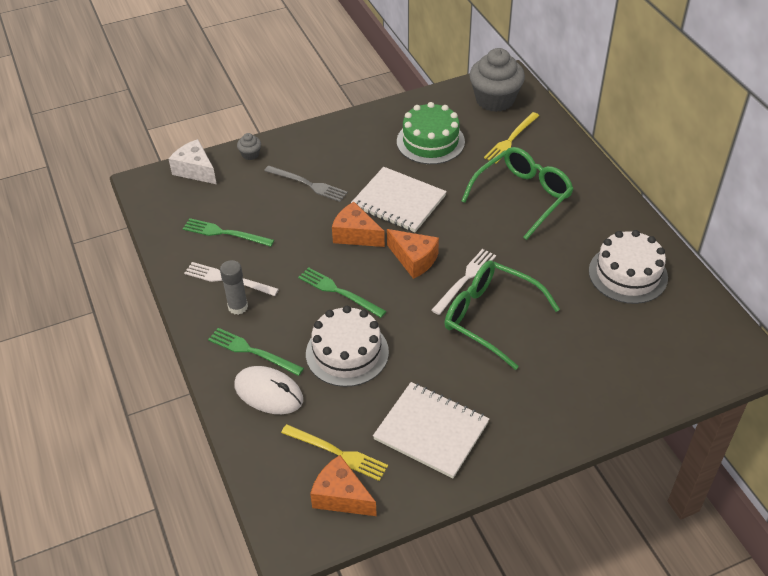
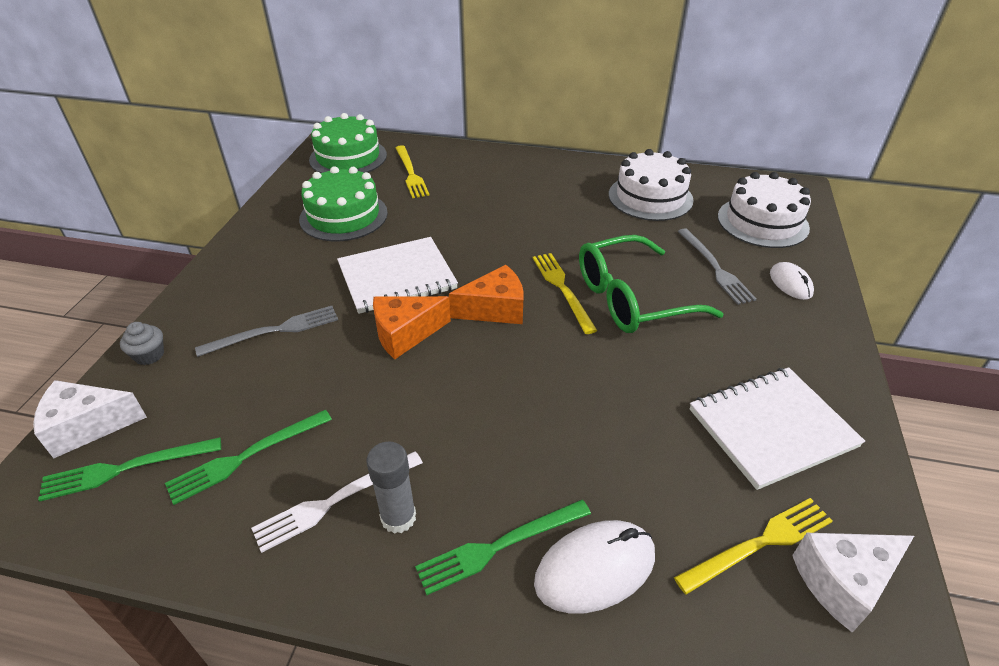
camera: 55 degrees left, 5 degrees down
(339, 292) = (479, 395): green fork -> green fork (126, 468)
(341, 496) = (843, 581): orange cheese -> white cheese
(347, 353) = (588, 440): white cake -> white cake (762, 222)
(465, 279) = (562, 289): white fork -> yellow fork
(495, 100) = (348, 157): grey cupcake -> green cake
(522, 196) = (491, 202): green glasses -> none
(572, 346) = (715, 268): none -> grey fork
(598, 395) = (790, 283): none -> white mouse

